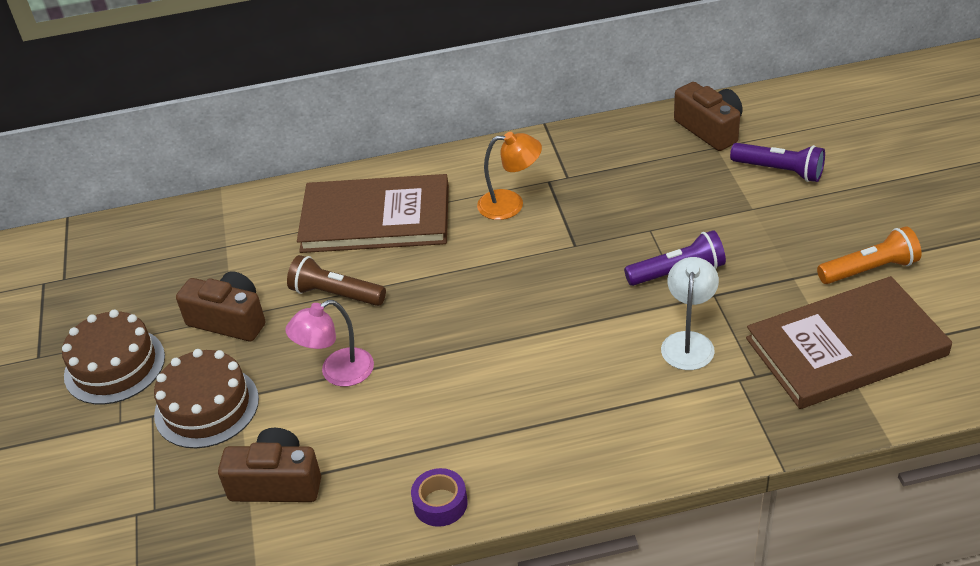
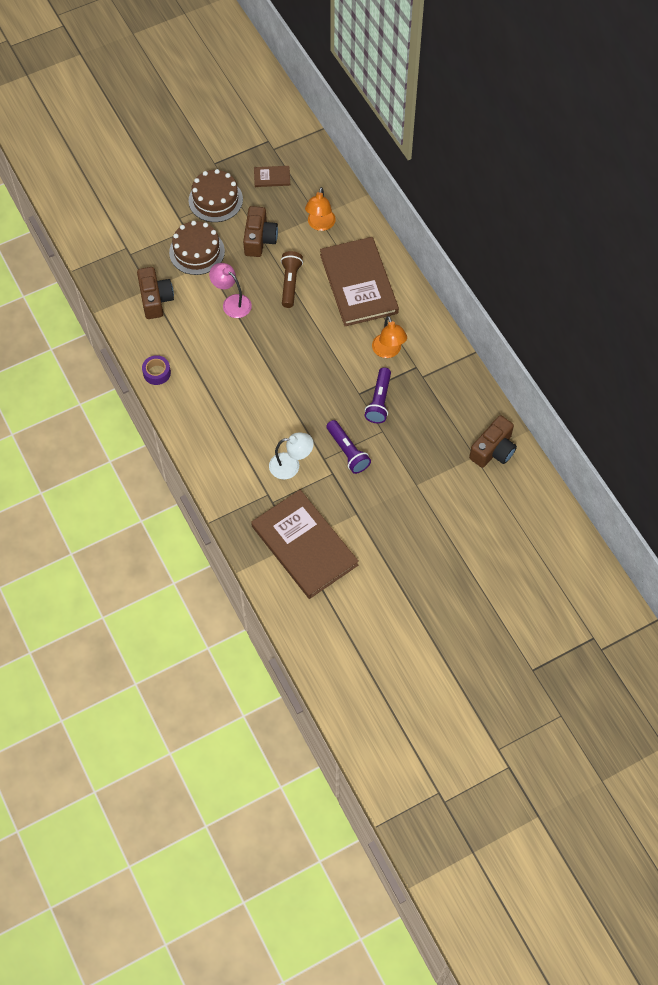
camera: 70 degrees right, 20 degrees up
(118, 288) = (272, 177): none -> brown book
(244, 245) = (320, 225): none -> orange lamp
(779, 171) = (458, 496): purple flashlight -> purple flashlight (379, 401)
(869, 269) = (373, 554): orange flashlight -> none

